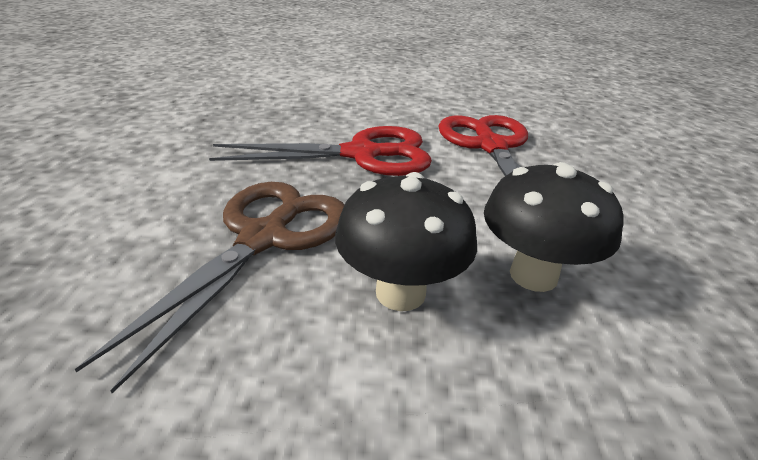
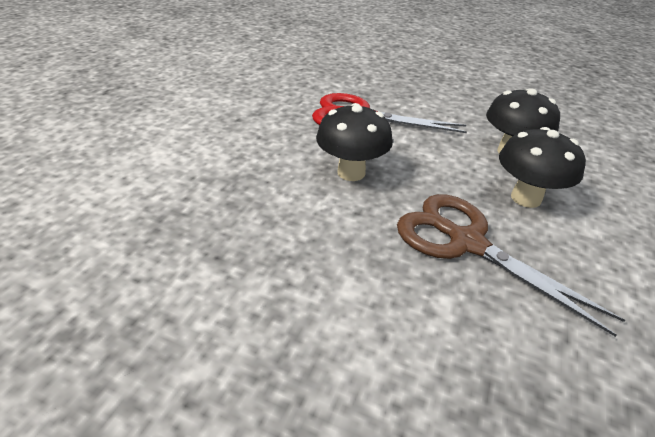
camera: 70 degrees left, 5 degrees up
(362, 154) = (351, 172): red scissors -> black mushroom

